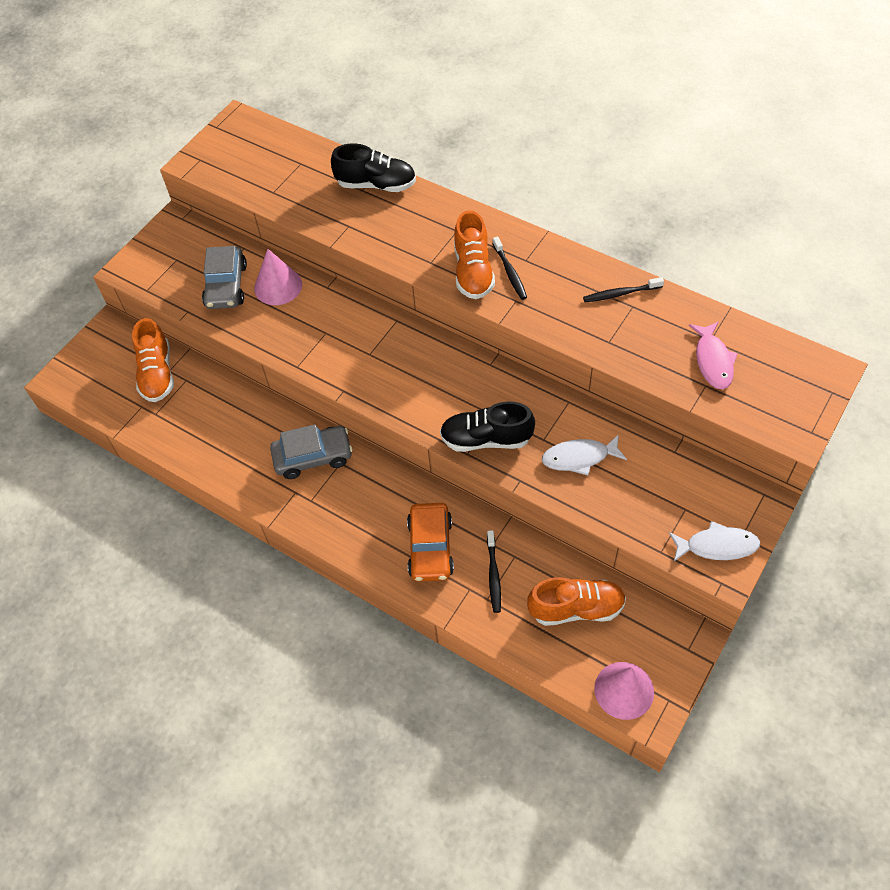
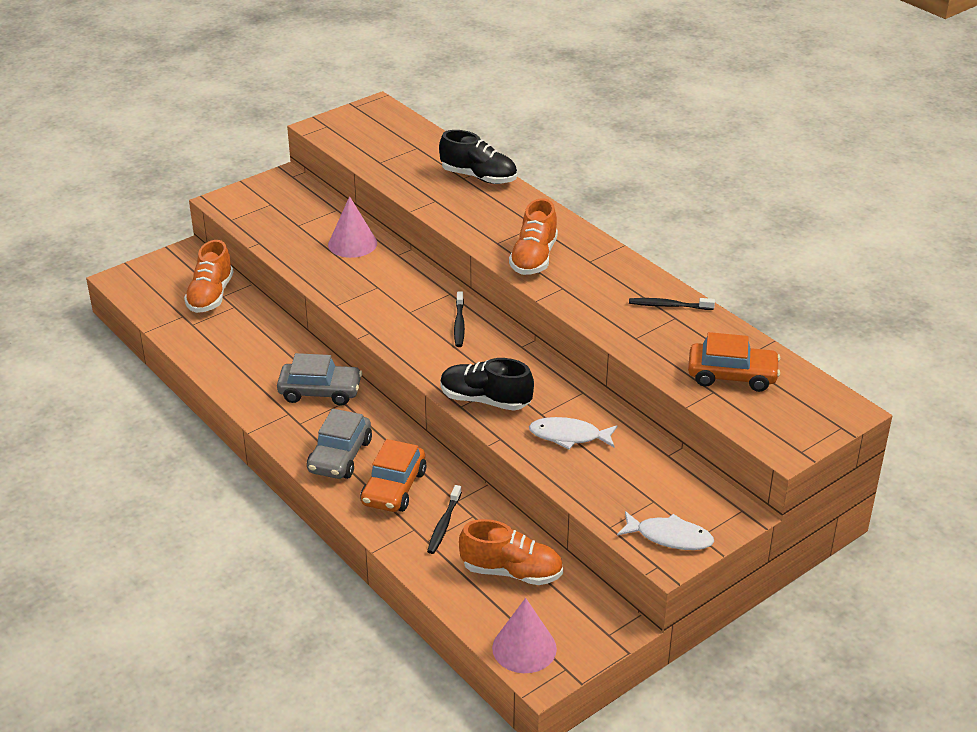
camera: 15 degrees right, 20 degrees down
(226, 286) = (305, 232): grey car -> grey car (340, 456)
(510, 272) = (569, 266): black toothbrush -> black toothbrush (459, 324)
(713, 361) = (732, 375): pink fish -> orange car

